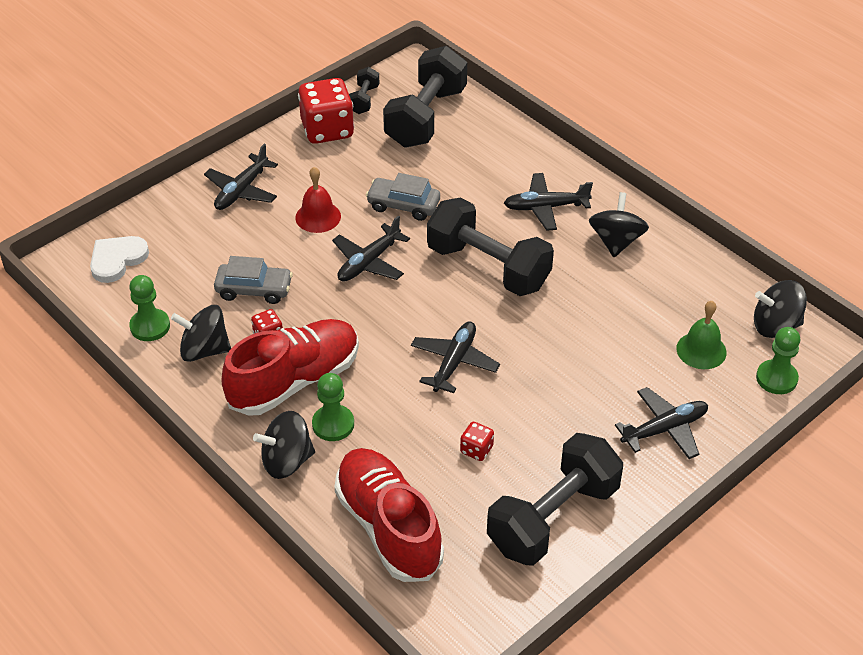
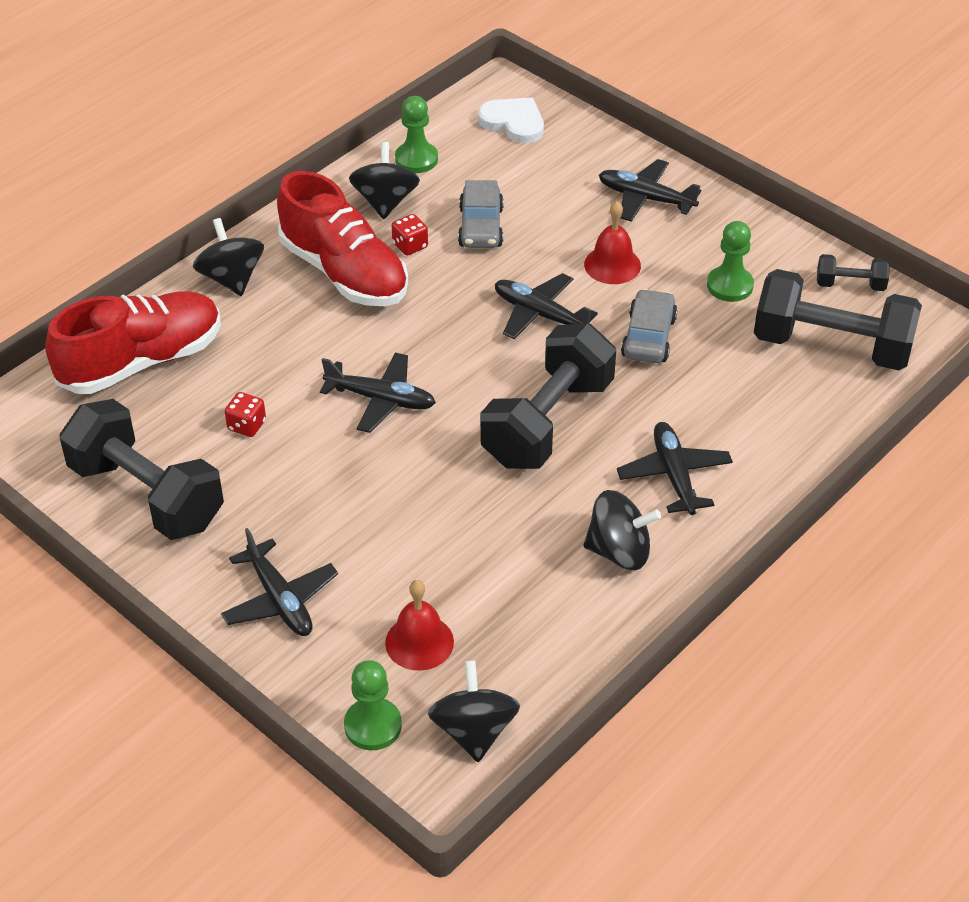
camera: 85 degrees right, 0 degrees up
(327, 130) = (778, 257): red dice -> none
(333, 424) = (282, 308): green pawn -> green pawn (730, 285)
(701, 350) = (419, 642): green bell -> red bell

